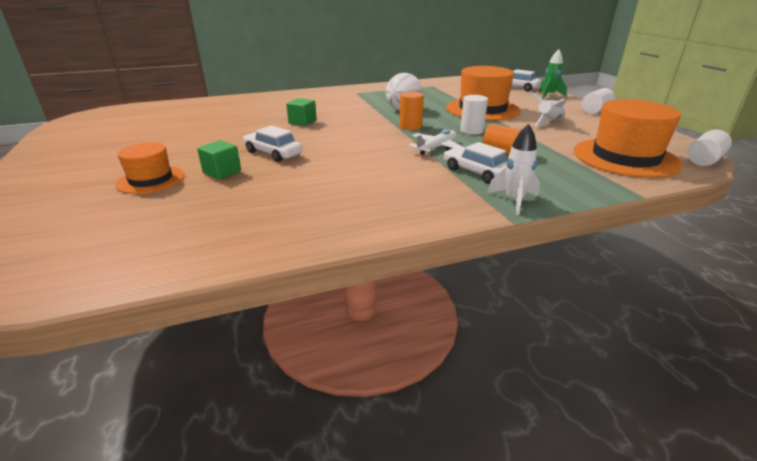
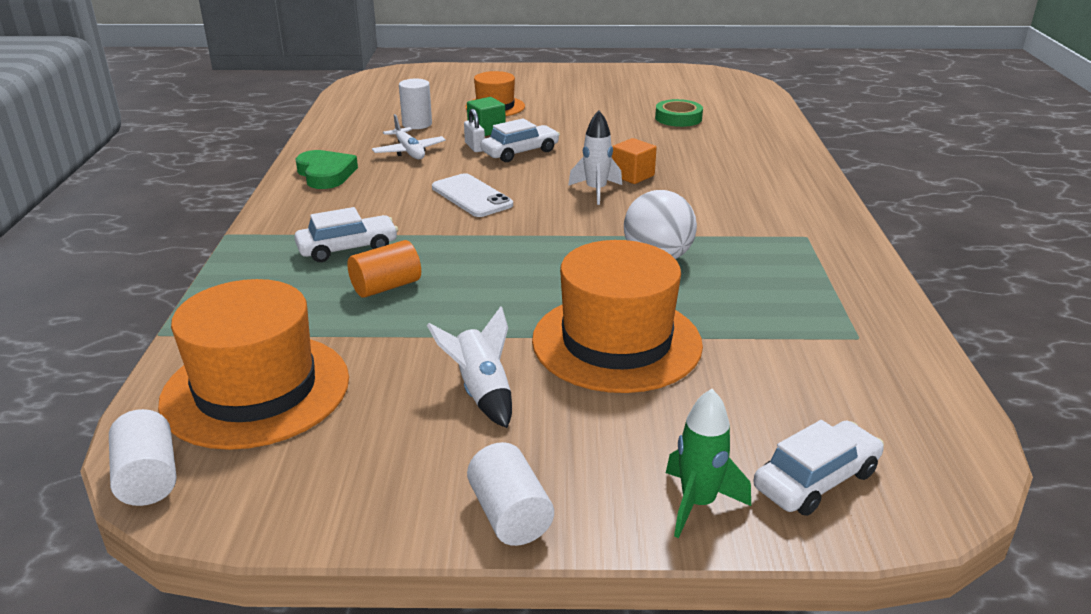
camera: 110 degrees right, 0 degrees up
(188, 121) = (678, 118): none -> green tape
(266, 169) = (474, 147): none -> white padlock
(302, 122) = (632, 175): green cube -> orange cube
(362, 216) = (325, 174): none -> green heart
(365, 154) = (471, 196): none -> white phone
(410, 126) = (558, 245): orange cylinder -> none
(437, 148) = (451, 244): white plane -> white plane (409, 151)
(471, 130) = (499, 291): white cylinder -> white cylinder (417, 124)
(514, 200) = (261, 248): white rocket -> white rocket (596, 191)

